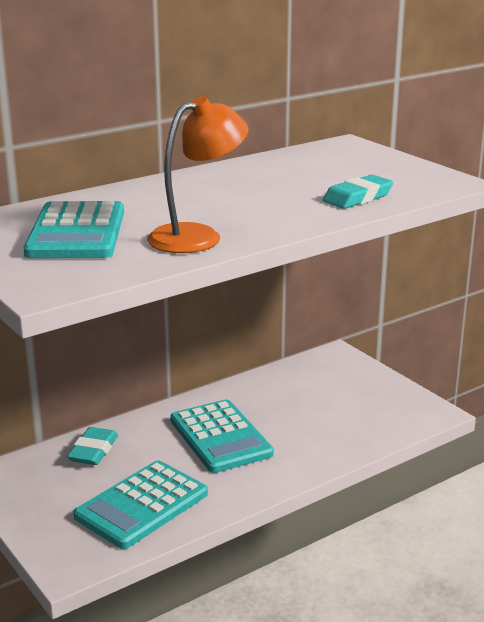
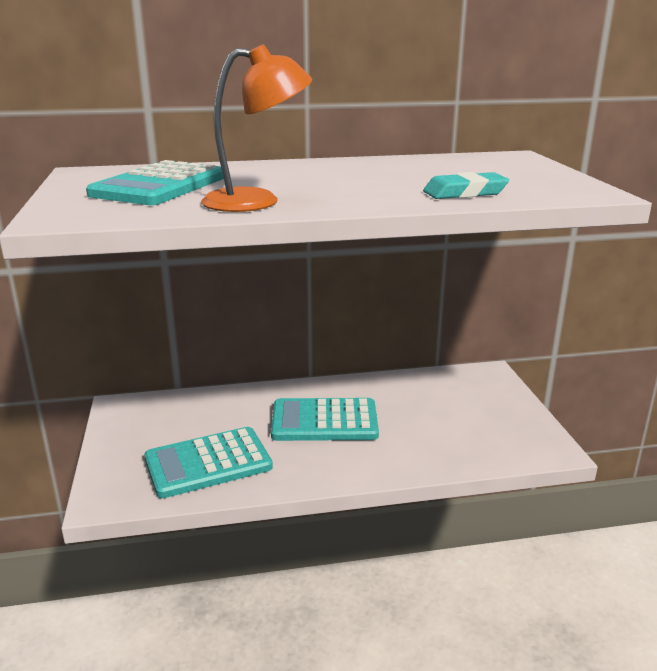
camera: 25 degrees right, 0 degrees up
(93, 451) = (211, 405): turquoise eraser -> none
(220, 437) = (324, 421): turquoise calculator -> turquoise calculator turned 90 degrees clockwise

